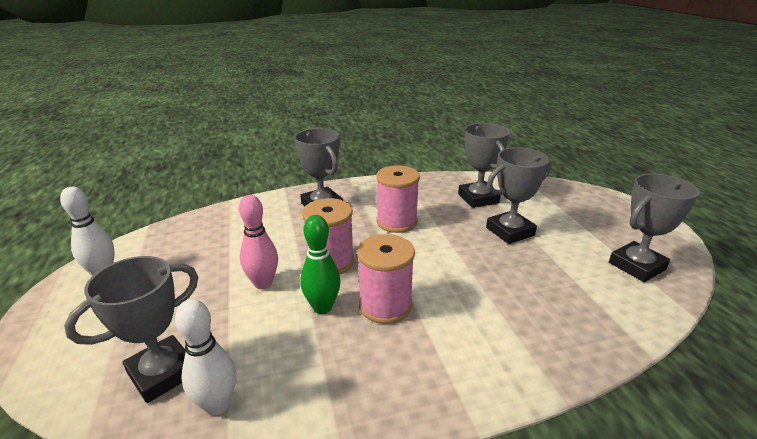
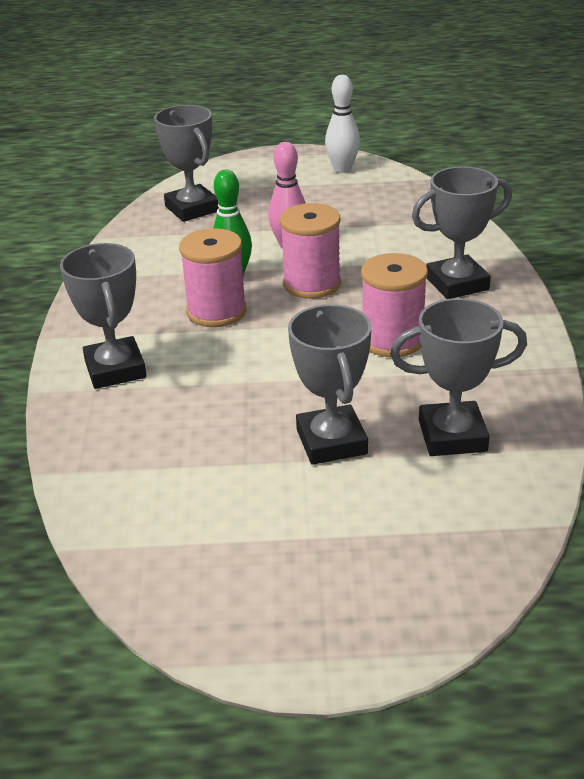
camera: 105 degrees right, 5 degrees up
(217, 405) = (146, 231): white bowling pin -> none
(636, 266) = (186, 546): grey trophy -> grey trophy (115, 369)

